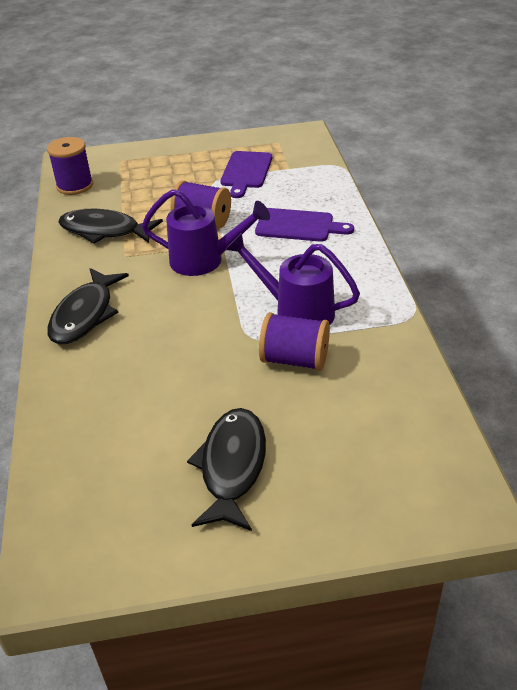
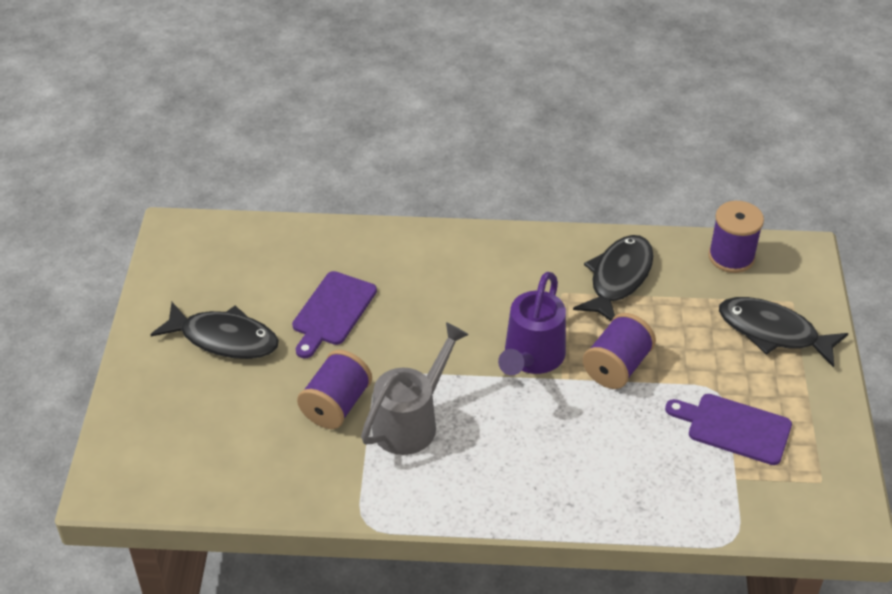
camera: 100 degrees right, 5 degrees up
(85, 315) = (465, 257): black fish -> black fish (773, 332)
(296, 311) = (411, 421): purple watering can -> grey watering can
(298, 226) = (580, 458): purple cutting board -> purple cutting board (332, 312)

